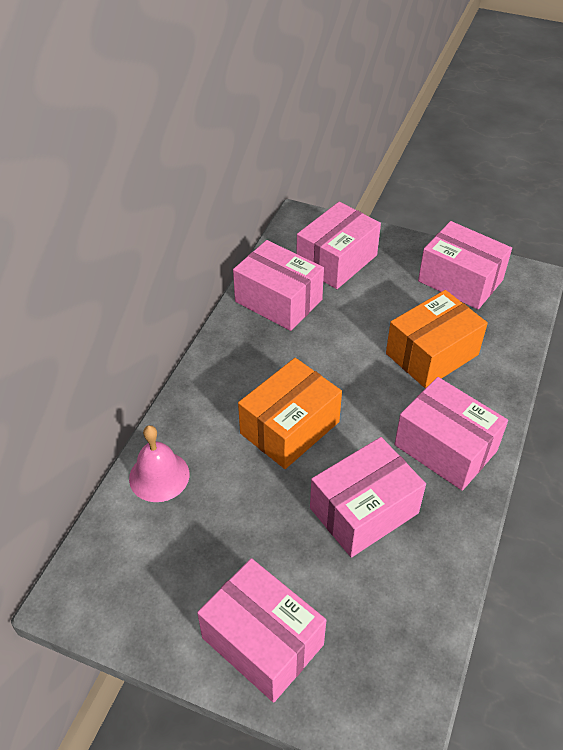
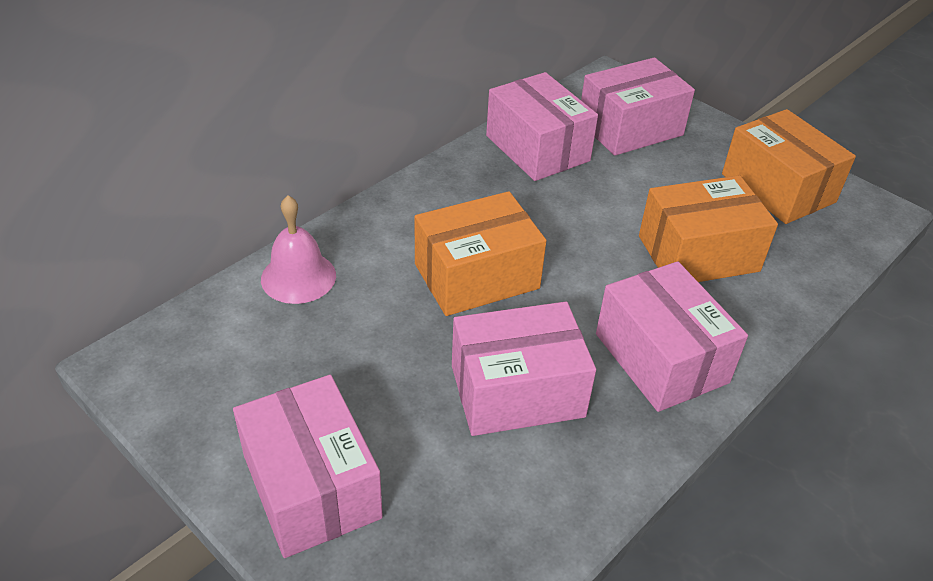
camera: 20 degrees right, 5 degrees down
(460, 280) = (778, 188): pink box -> orange box

